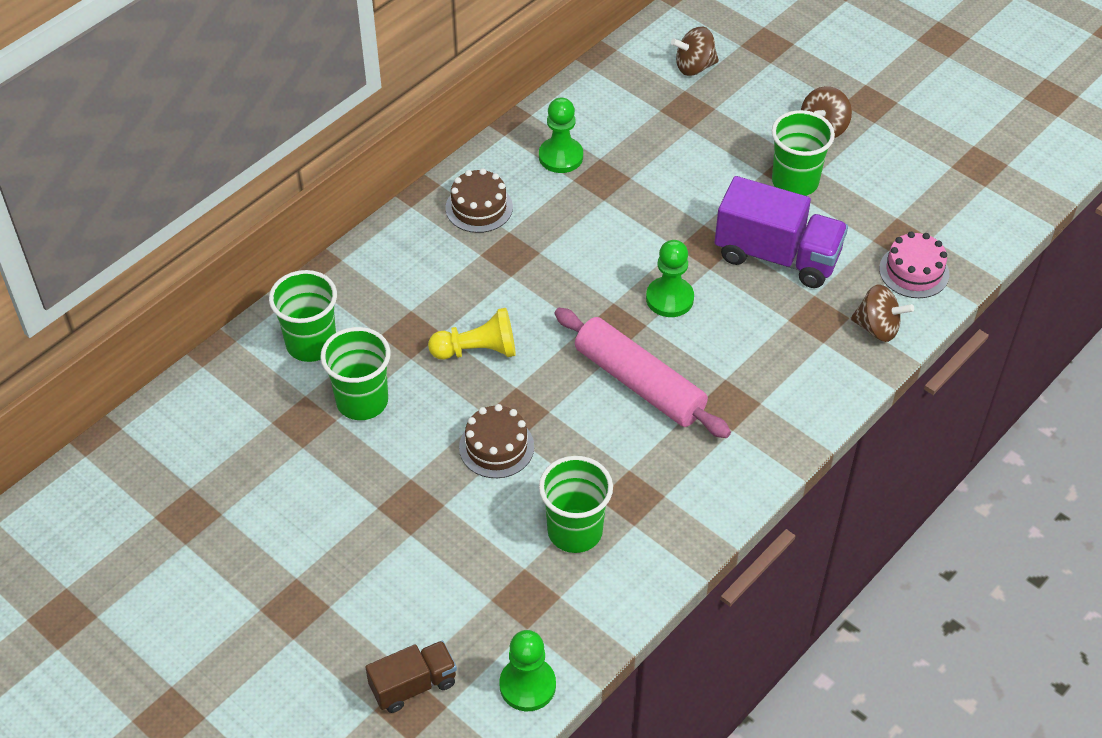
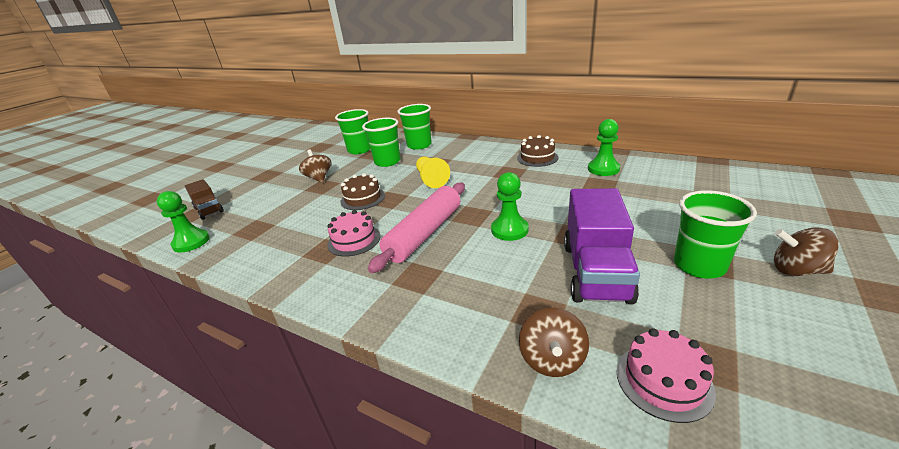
camera: 80 degrees right, 20 degrees down
(575, 531) = (299, 235): green cup -> green cup (359, 150)
(621, 463) = (354, 240): none -> pink cake
(694, 67) = (762, 193): brown spinning top -> brown spinning top (319, 178)

